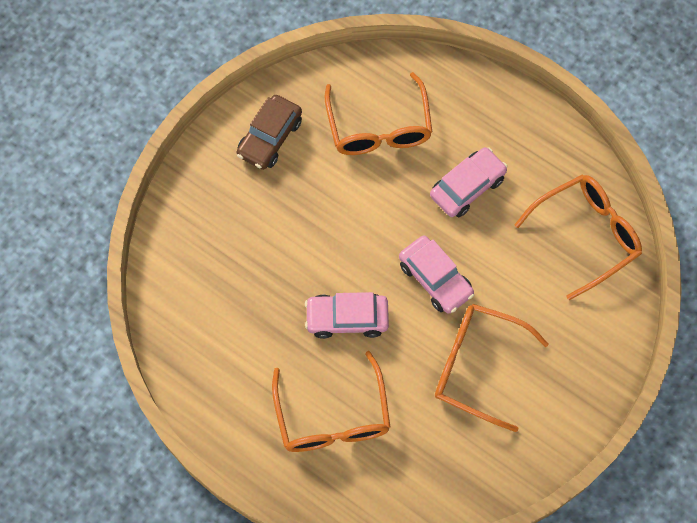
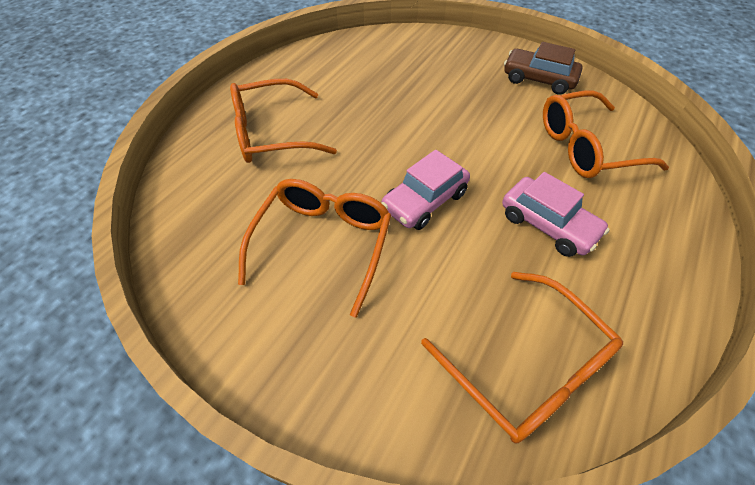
camera: 85 degrees right, 15 degrees down
(347, 318) = (370, 137): pink car -> none

